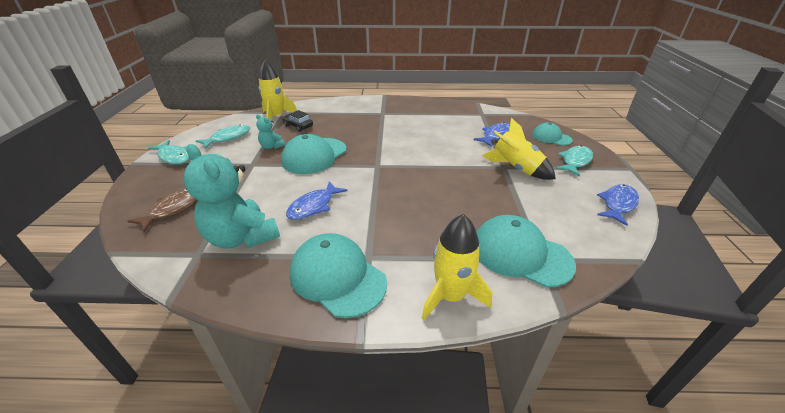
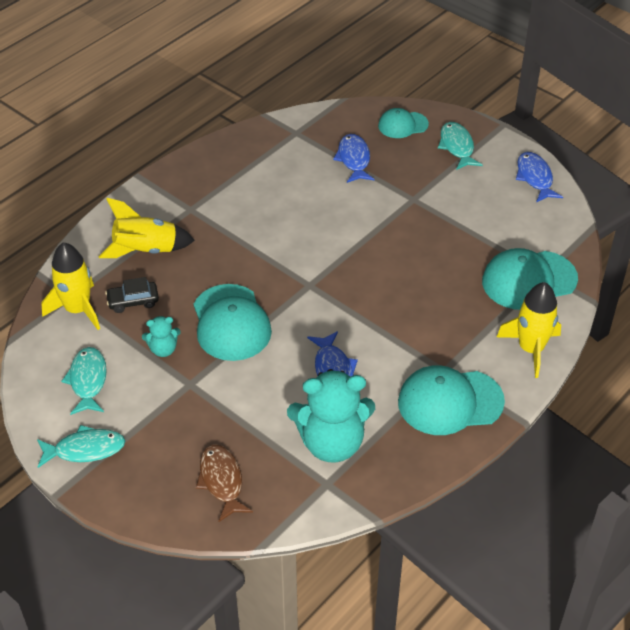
camera: 50 degrees left, 10 degrees up
(516, 168) = (425, 193): yellow rocket -> yellow rocket (146, 250)

